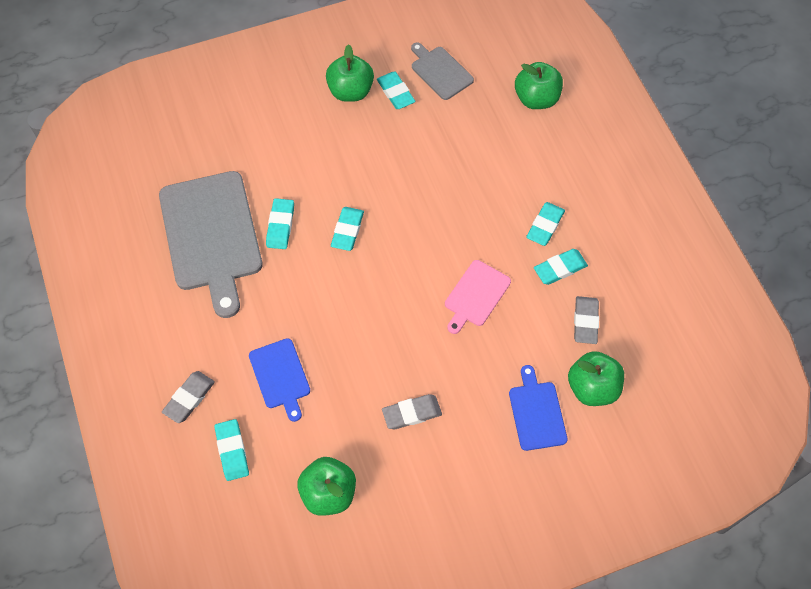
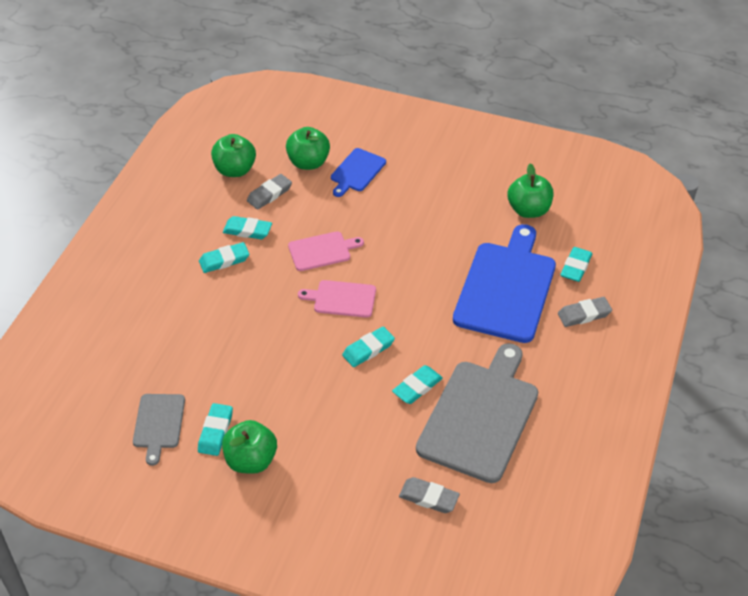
camera: 140 degrees left, 15 degrees down
(280, 376) = (506, 288): blue cutting board -> blue cutting board, size x1.98
(412, 260) = (342, 299): none -> pink cutting board
(412, 413) = (435, 216): grey eraser -> grey eraser (429, 497)
(536, 99) = (115, 347): green apple -> green apple (235, 170)

